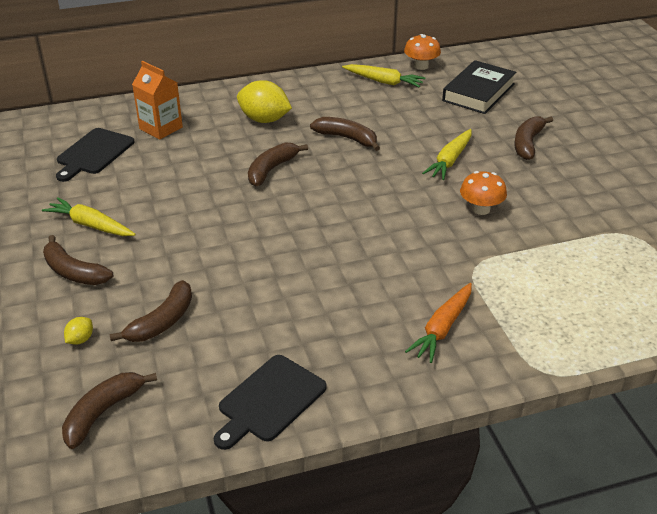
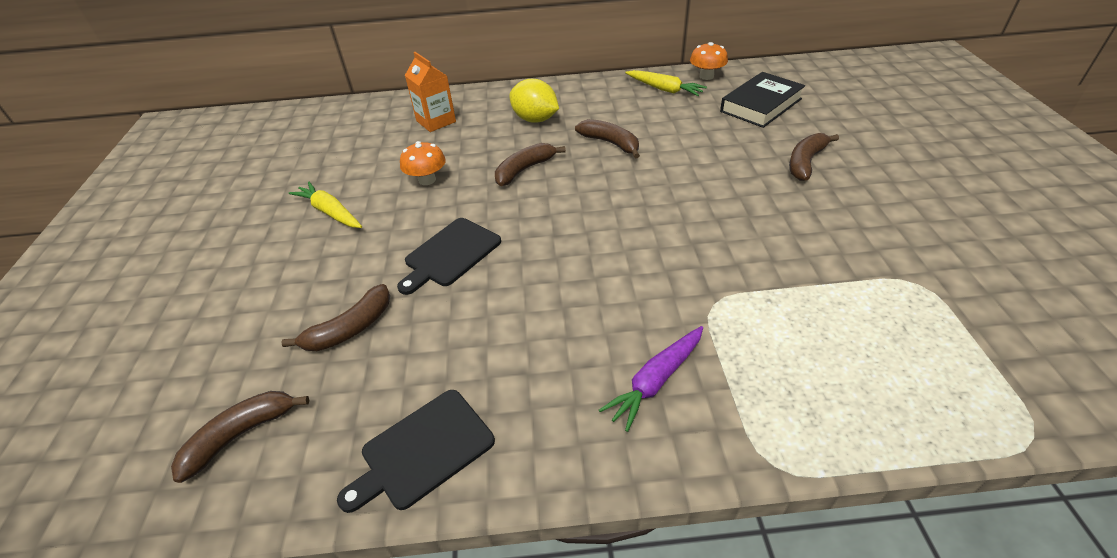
camera: 15 degrees right, 5 degrees up
(74, 272) = (291, 260): brown banana -> none
(80, 339) = (261, 339): yellow lemon -> none
(94, 153) = (366, 141): black cutting board -> black cutting board (450, 254)
(442, 328) = (656, 381): orange carrot -> purple carrot
(450, 160) = (713, 175): yellow carrot -> none
(481, 209) = (736, 233): orange mushroom -> orange mushroom (427, 180)

